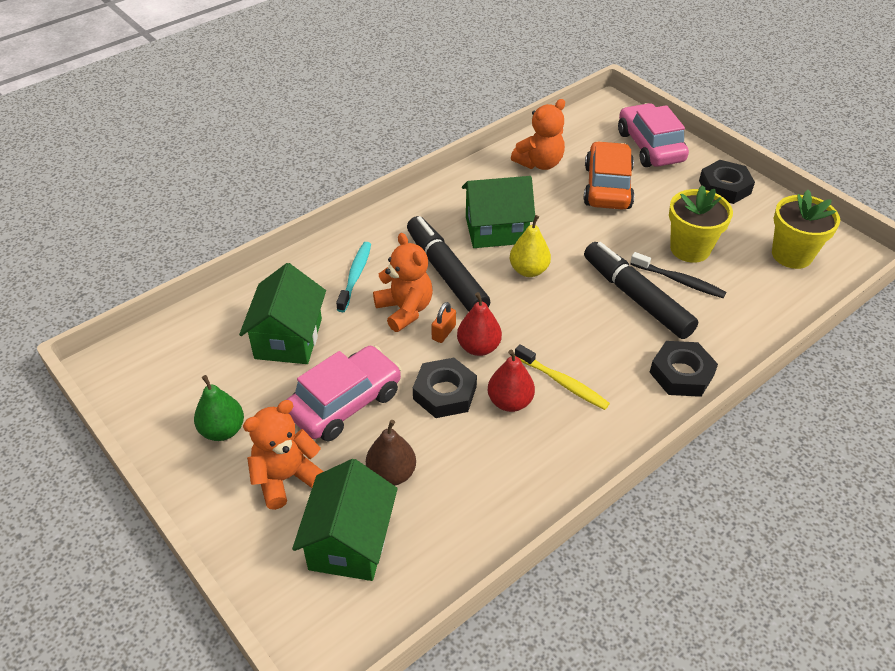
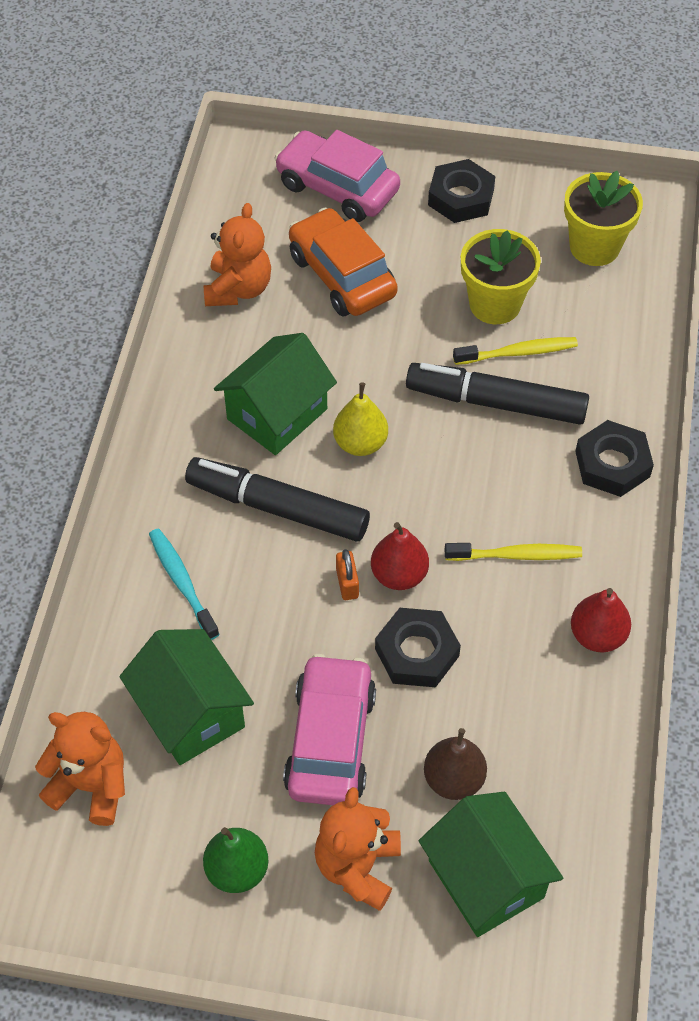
camera: 40 degrees left, 10 degrees up
(405, 310) = (280, 585): orange teddy bear -> orange teddy bear (91, 785)
(509, 402) = (487, 614): red pear -> red pear (597, 635)
(679, 281) = (518, 353): black toothbrush -> yellow toothbrush

